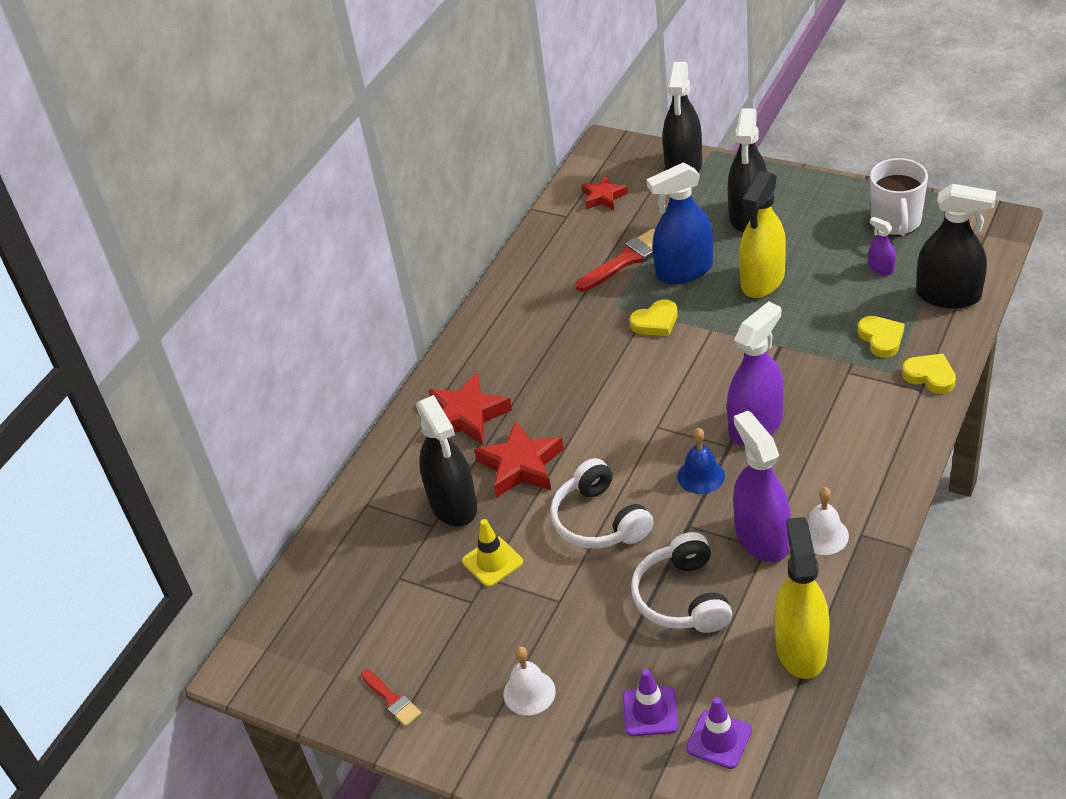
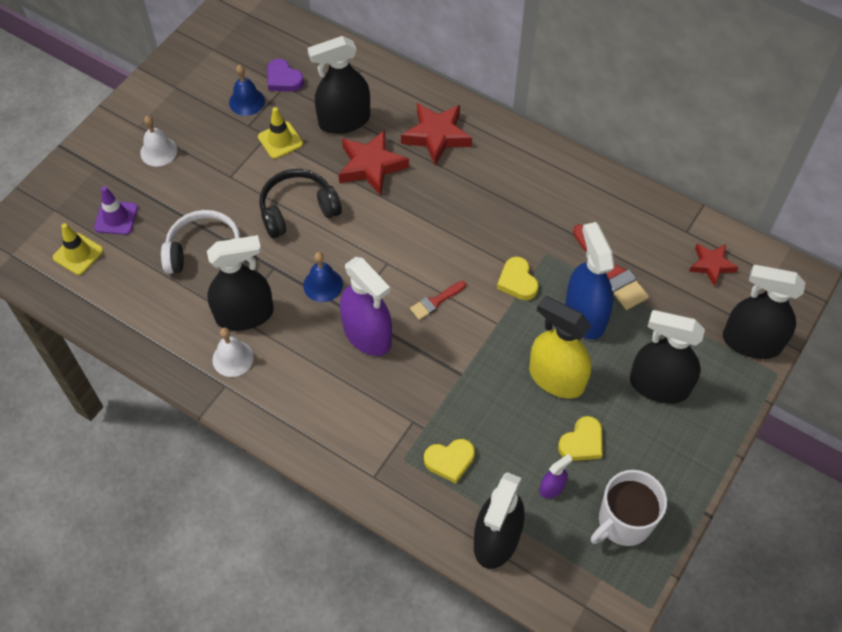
camera: 90 degrees right, 15 degrees up
(388, 581) = (283, 79): none -> purple heart
(392, 700) = (181, 77): red brush -> red brush (436, 301)
(430, 612) = (247, 101): none -> blue bell
(599, 520) = (298, 210): white headphones -> black headphones
(719, 739) = (78, 254): purple traffic cone -> yellow traffic cone
(761, 538) = (244, 315): purple spray bottle -> black spray bottle
(801, 648) = (132, 319): yellow spray bottle -> none
(896, 222) = (623, 522): white mug -> white mug turned 45 degrees counterclockwise
(930, 376) = (389, 489): yellow heart -> yellow heart (582, 442)

